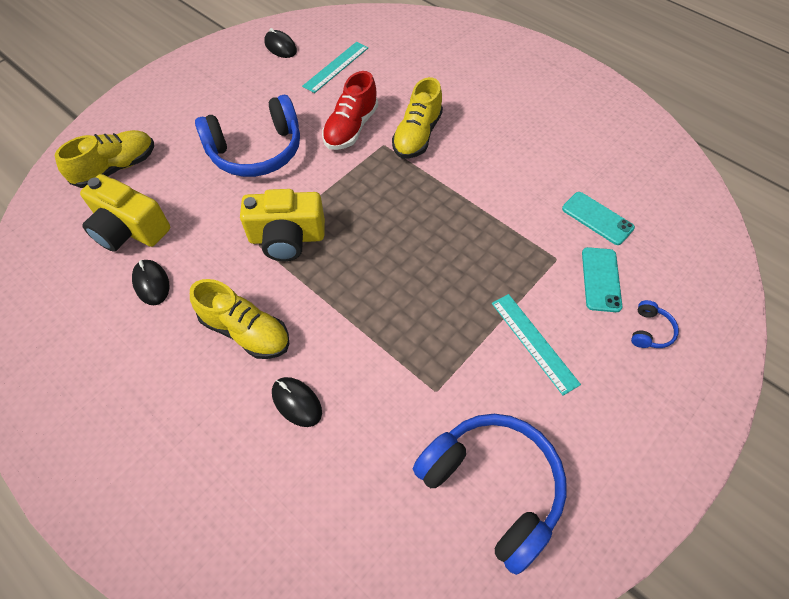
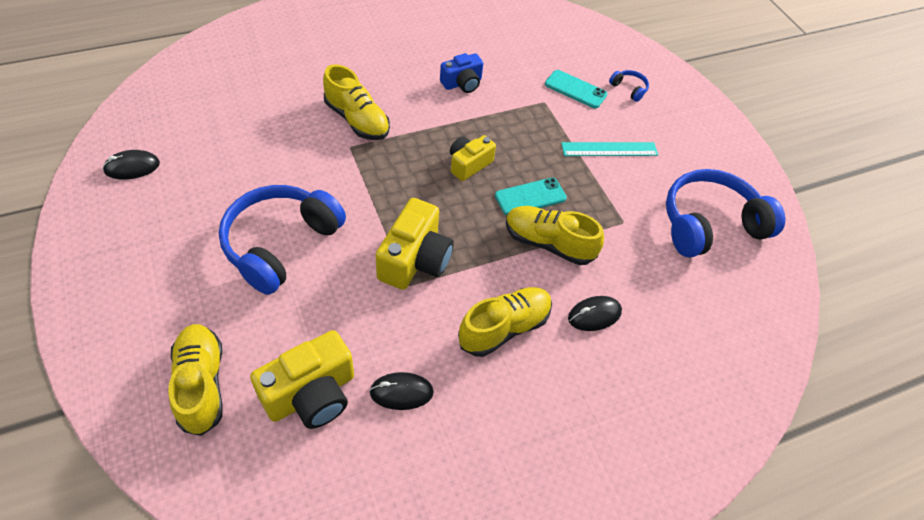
camera: 70 degrees left, 5 degrees down
(256, 151) = (280, 244): blue headphones -> blue headphones turned 150 degrees counterclockwise
(336, 67) = (210, 136): turquoise ruler -> none
(351, 128) = (309, 160): red shoe -> none
(364, 331) = (548, 243): none -> yellow shoe
(422, 231) = (469, 164): none -> yellow camera
(524, 185) = (462, 83): none -> blue camera
(597, 218) = (521, 63): turquoise phone -> turquoise phone (530, 197)

